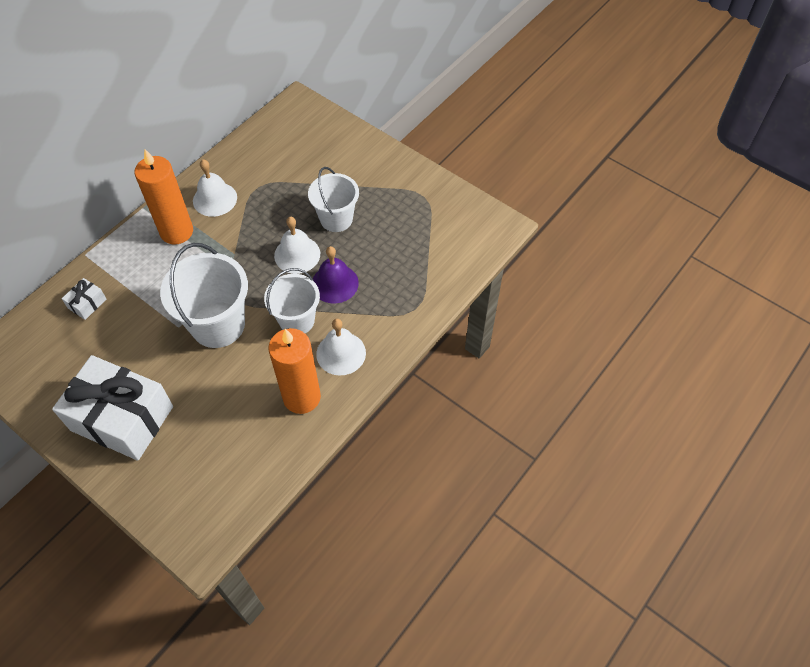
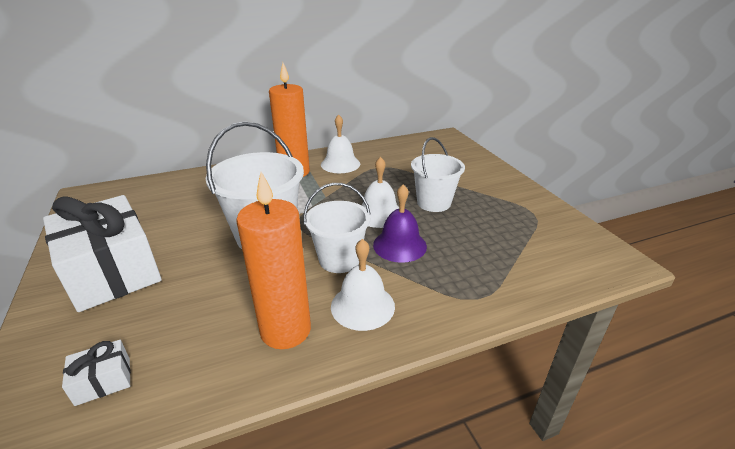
camera: 30 degrees right, 25 degrees down
(87, 304) = (187, 189): white gift -> white gift (103, 381)

